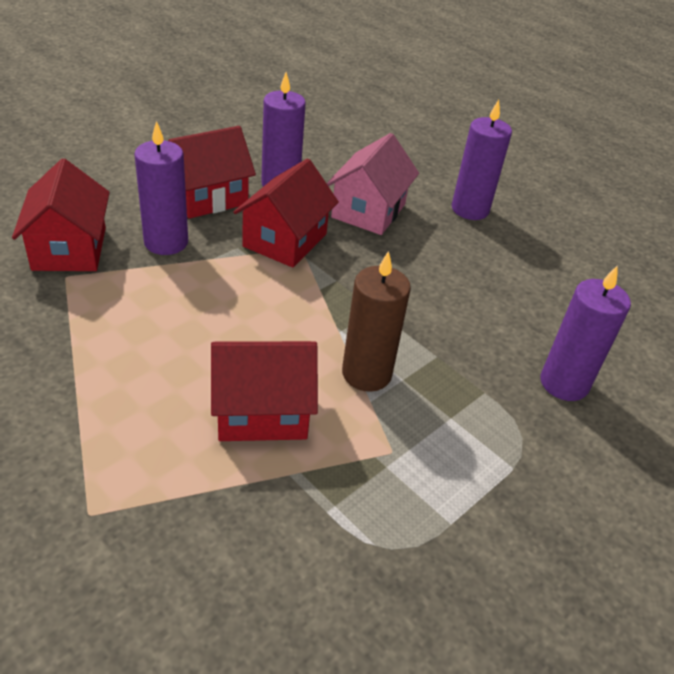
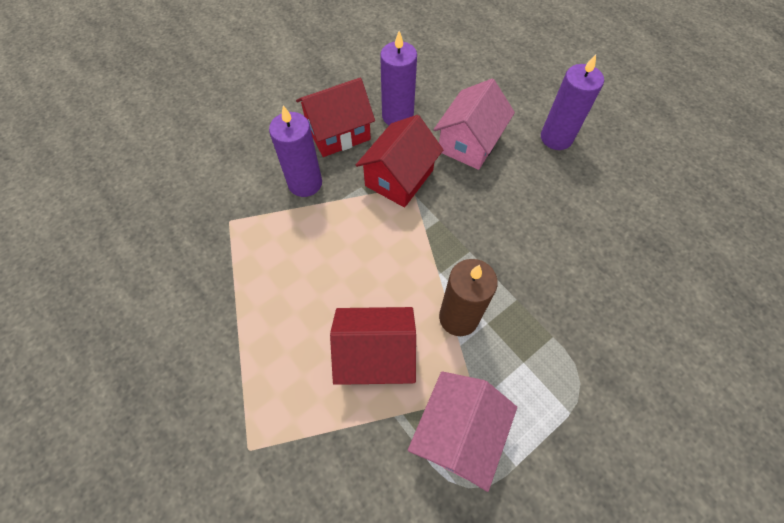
camera: 10 degrees right, 20 degrees up
(69, 249) = (231, 192): red house -> none
(373, 490) = (457, 433): none -> pink house
(564, 383) = (620, 327): purple candle -> none

